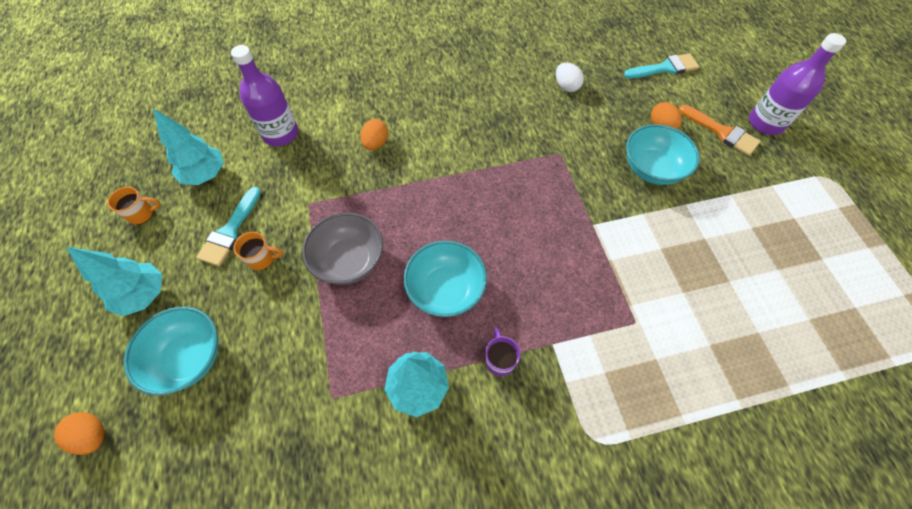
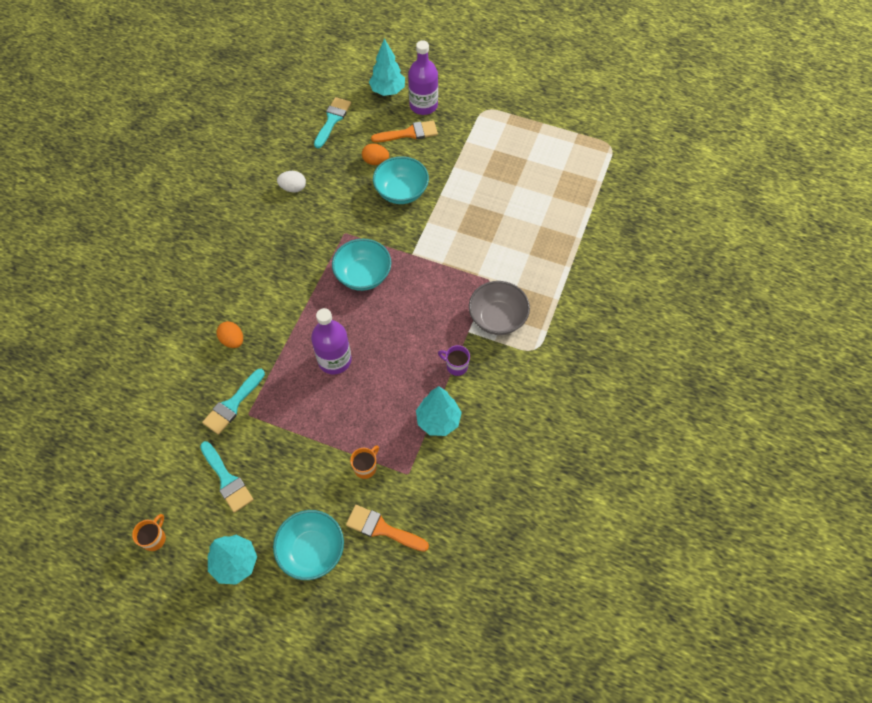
camera: 55 degrees left, 0 degrees up
(93, 435) = (323, 634): orange egg -> none
(205, 175) = (155, 475): turquoise tree -> turquoise tree (388, 91)
(249, 415) = (382, 529): none -> orange brush
(262, 259) = (270, 468): orange mug -> orange mug (365, 467)
(280, 134) = (162, 401): purple bottle -> purple bottle (334, 360)
(311, 185) = (232, 404): none -> turquoise brush
(349, 260) = (318, 412): grey bowl -> grey bowl (497, 318)
(446, 289) = (387, 366): turquoise bowl -> turquoise bowl (363, 275)

